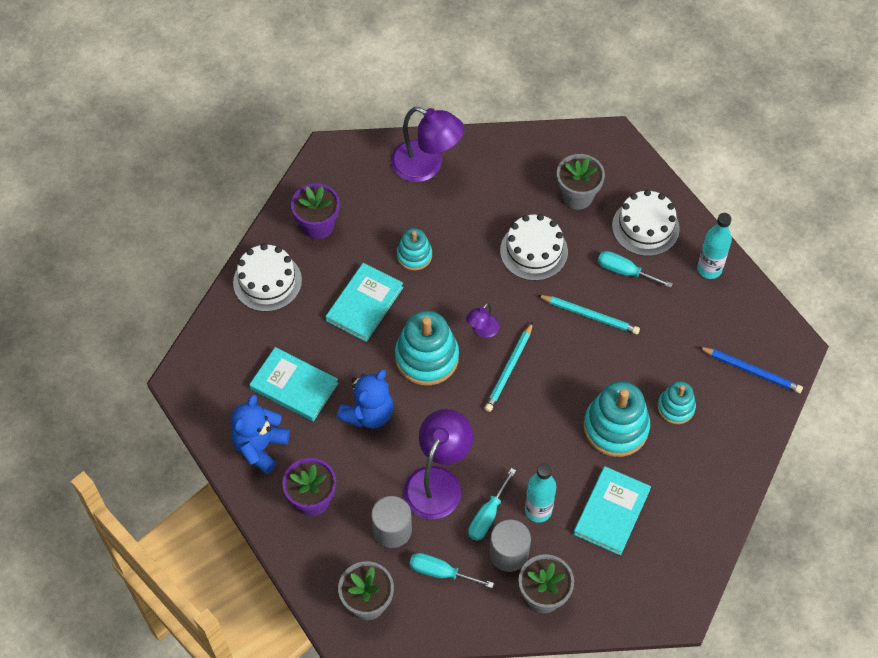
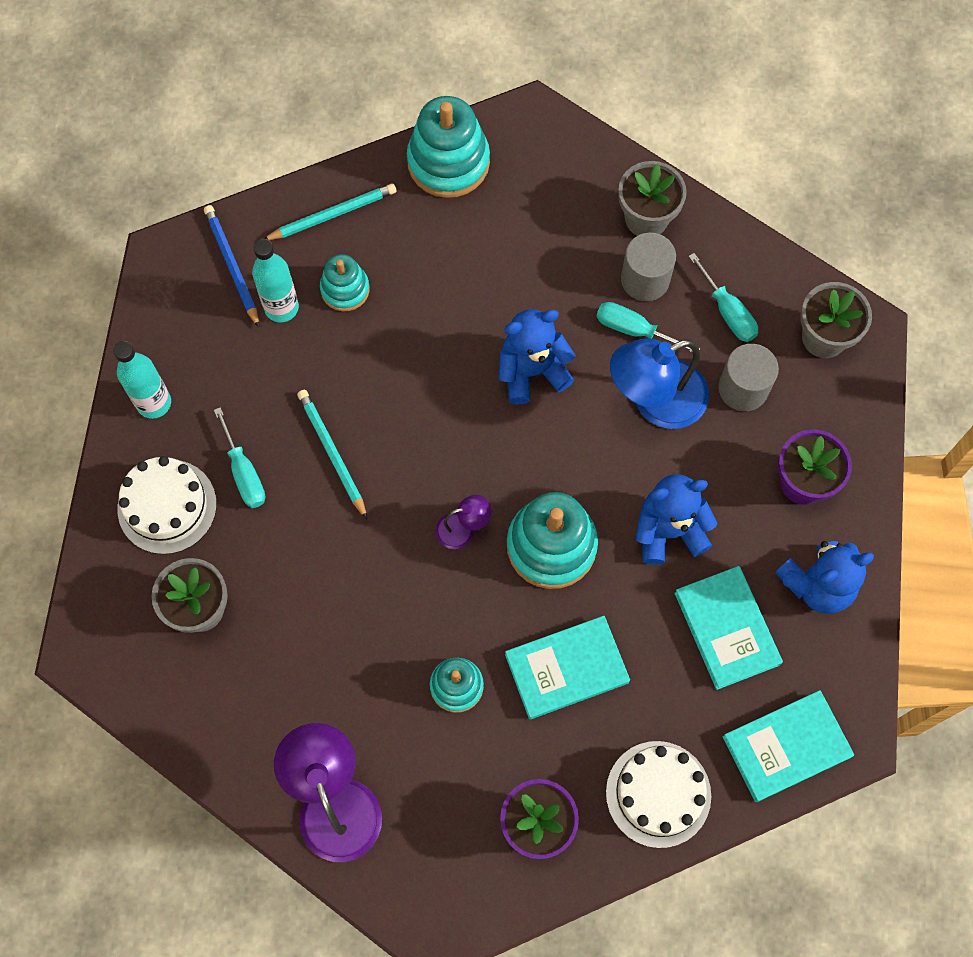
camera: 140 degrees left, 10 degrees up
(438, 481) = (655, 401): purple lamp -> blue lamp
(487, 515) = (634, 330): turquoise screwdriver -> turquoise screwdriver turned 135 degrees counterclockwise
(509, 369) = (474, 462): turquoise pencil -> turquoise pencil (332, 215)
(524, 443) = (532, 371): none -> blue teddy bear
(534, 251) = (317, 579): white cake -> none
(538, 510) = (579, 297): turquoise bottle -> turquoise bottle (281, 308)
(611, 512) = (509, 242): turquoise book -> turquoise book (786, 747)
(616, 427) = (424, 316): turquoise stacking toy -> turquoise stacking toy (448, 162)

